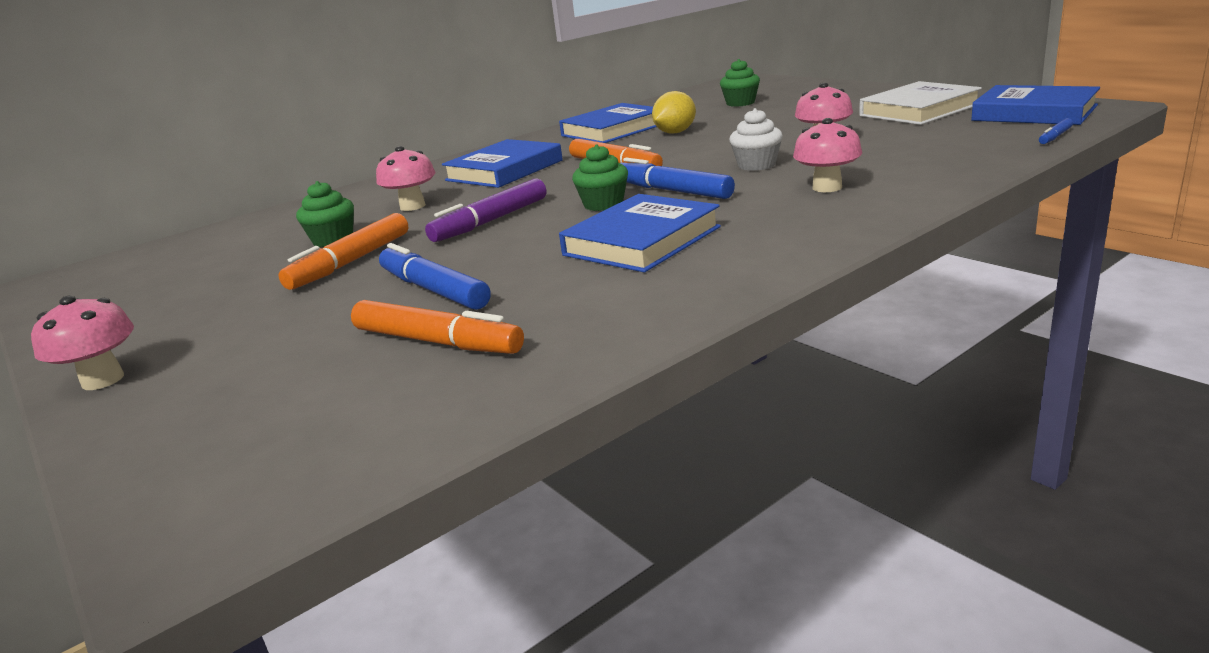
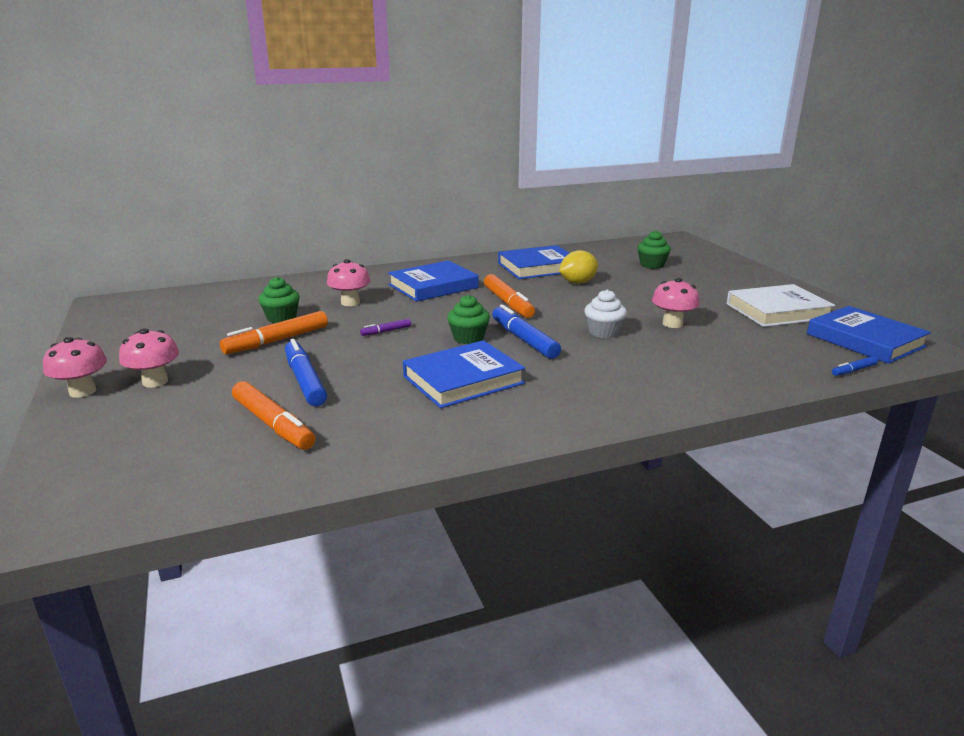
camera: 15 degrees right, 0 degrees up
(491, 221) = (386, 331): purple marker -> purple marker, size x0.49
(827, 187) = (631, 369): pink mushroom -> pink mushroom (155, 382)

